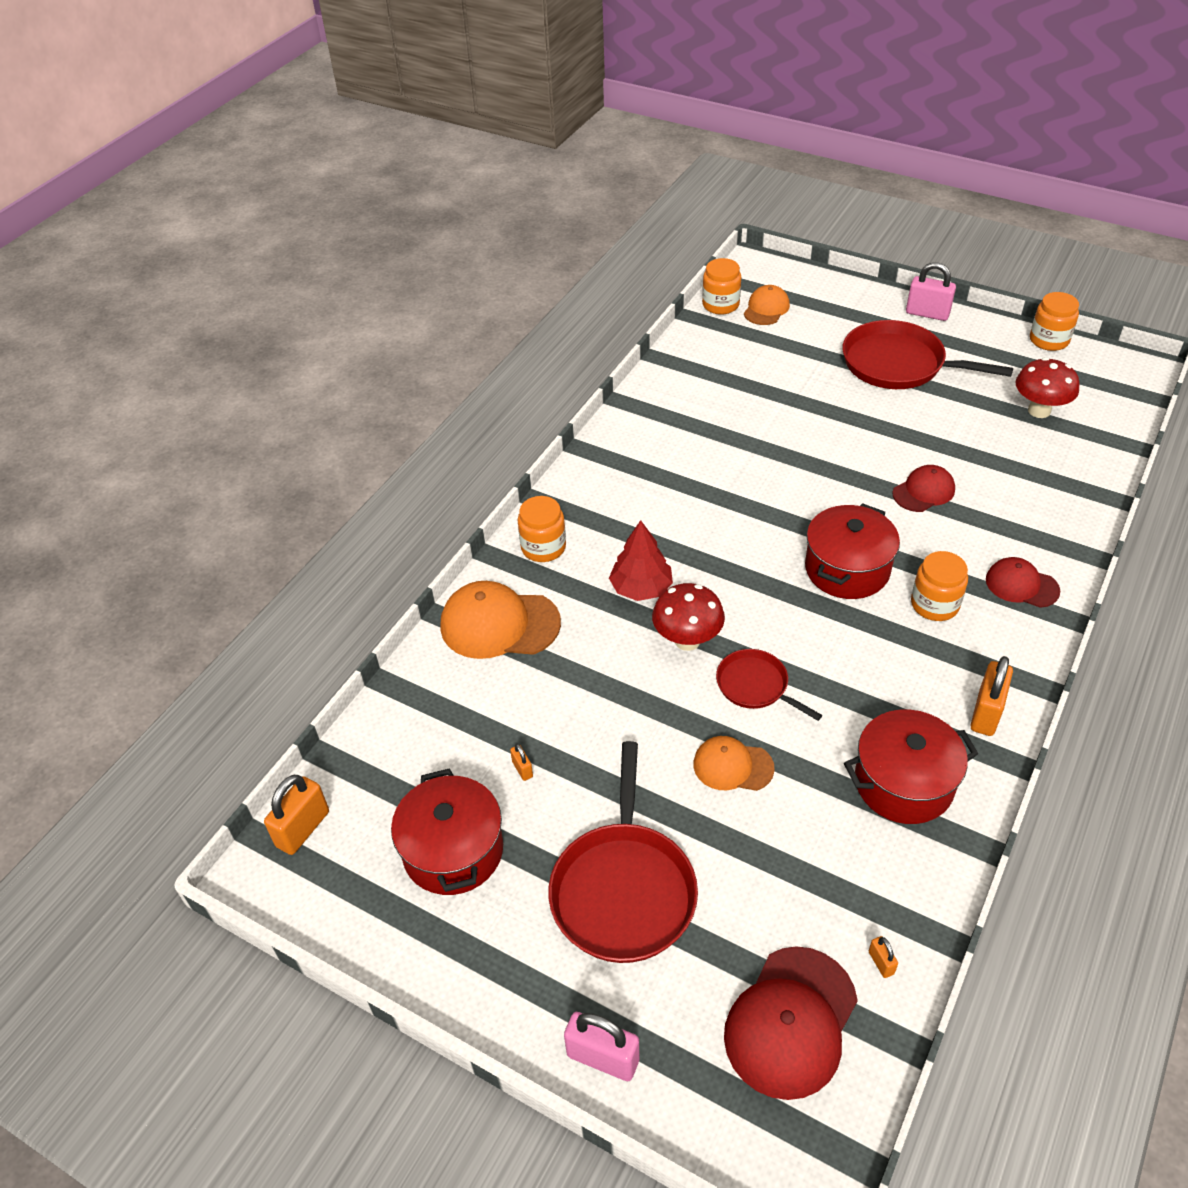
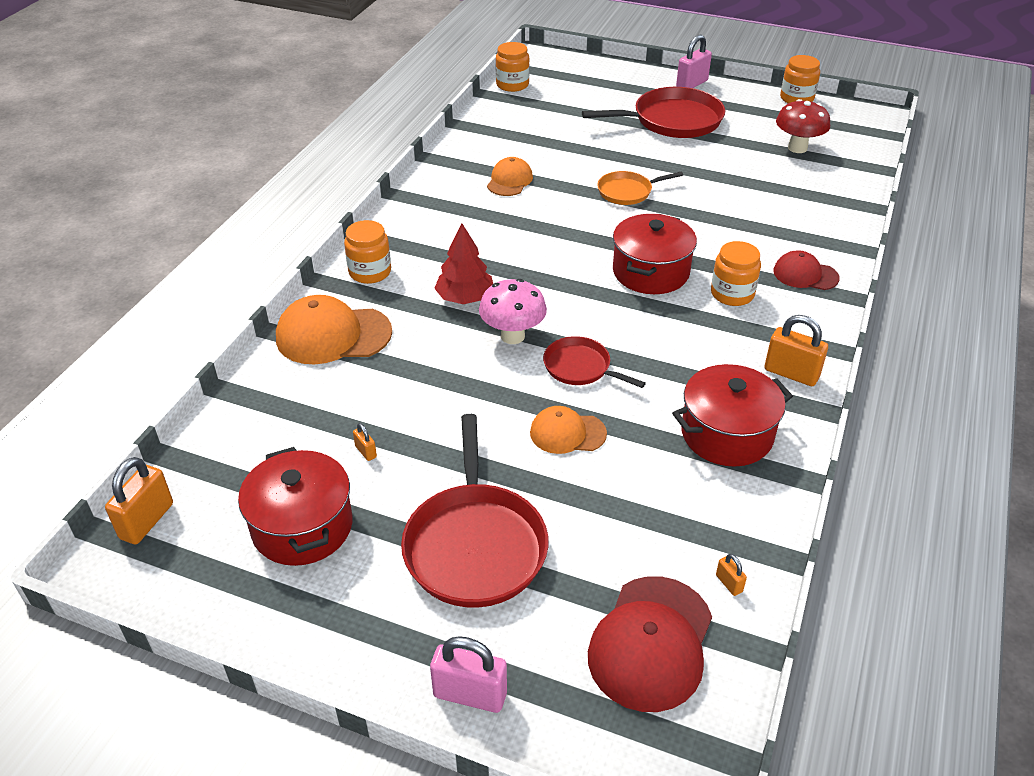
camera: 10 degrees left, 5 degrees down
(687, 640) = (512, 336): red mushroom -> pink mushroom
(766, 309) = (553, 86): orange cap -> orange cap (509, 181)
(834, 460) = (627, 192): none -> orange pan
(898, 364) = (672, 120): red pan -> red pan turned 150 degrees clockwise
(924, 491) = (709, 211): red cap -> none
(927, 313) = (691, 84): pink padlock -> pink padlock turned 60 degrees counterclockwise
(986, 713) = (791, 373): orange padlock -> orange padlock turned 75 degrees counterclockwise

